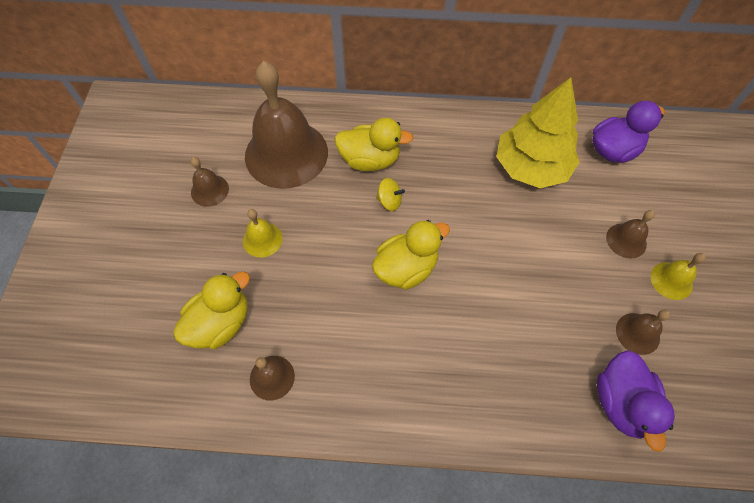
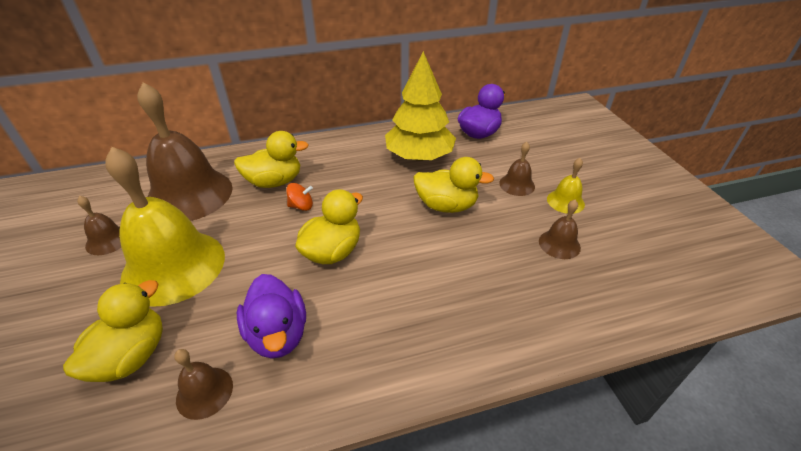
camera: 20 degrees left, 20 degrees down
(262, 239) = (173, 266): yellow bell -> yellow bell, size x2.29
(389, 201) = (301, 206): yellow spinning top -> orange spinning top
(537, 246) = (446, 206): none -> yellow duck
(621, 403) = (574, 300): purple duck -> purple duck (278, 334)

